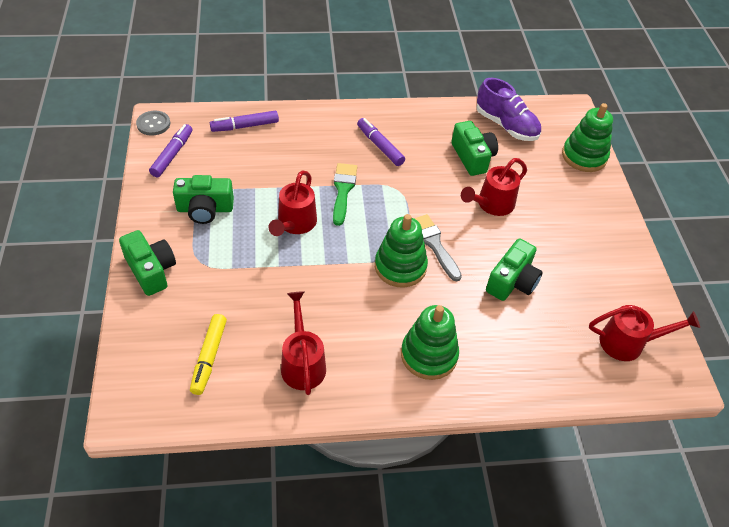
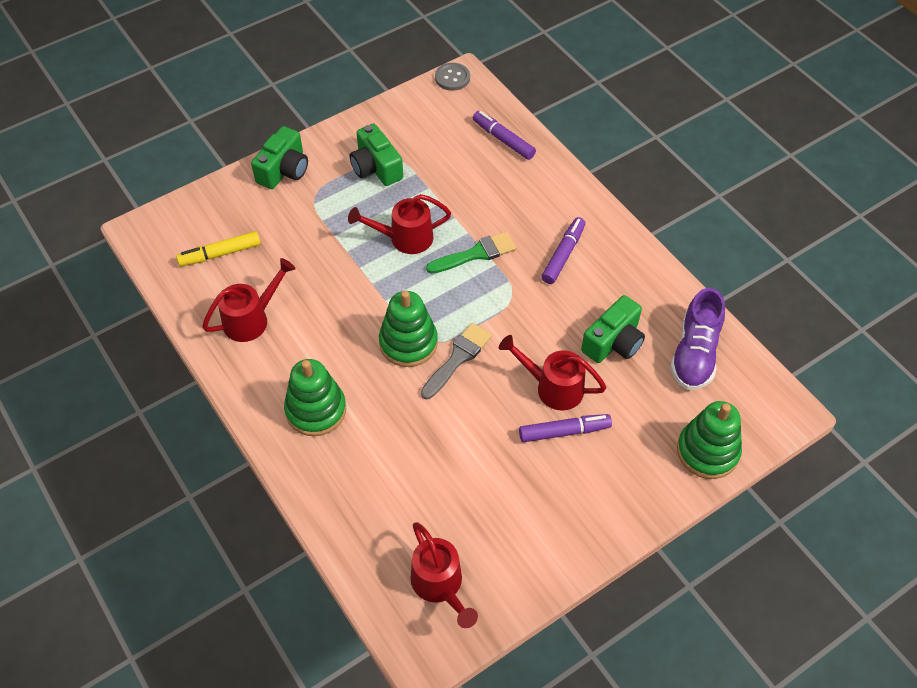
camera: 65 degrees right, 5 degrees up
(172, 155) = (424, 111): purple marker -> purple marker (564, 431)
(512, 281) = (454, 446): green camera -> none

